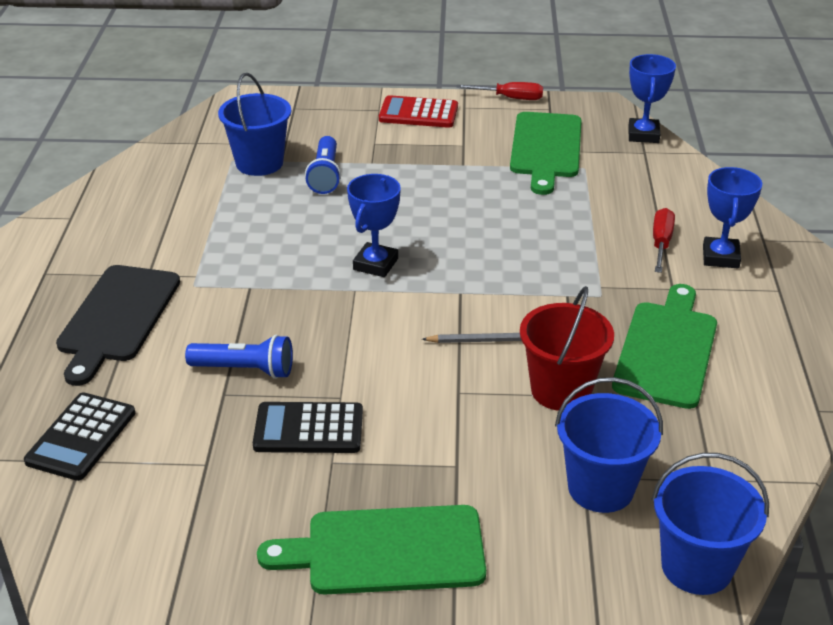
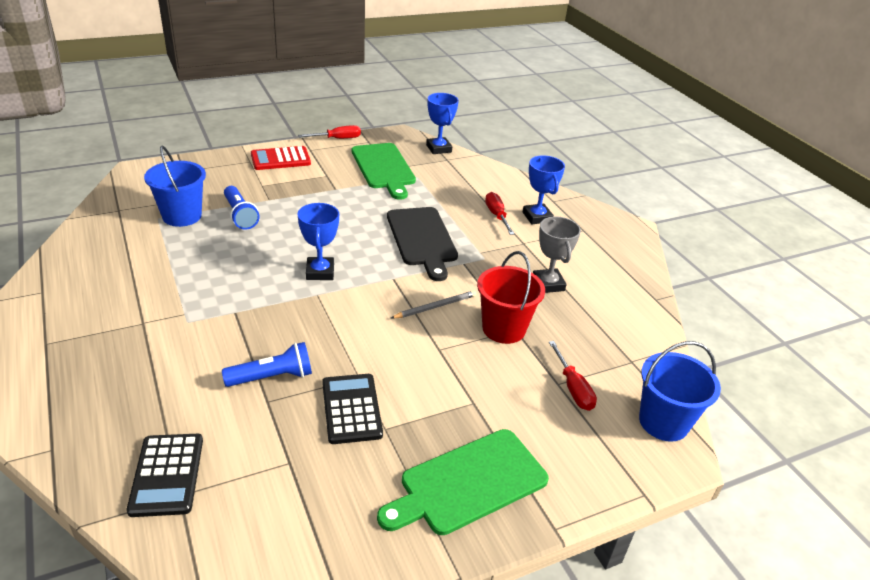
camera: 30 degrees left, 0 degrees up
(117, 318) = (136, 364): black cutting board -> black cutting board (422, 239)
(308, 429) = (351, 409): black calculator -> black calculator turned 105 degrees clockwise
(600, 488) = (573, 388): blue bucket -> red screwdriver
(667, 350) = (548, 284): green cutting board -> grey trophy

